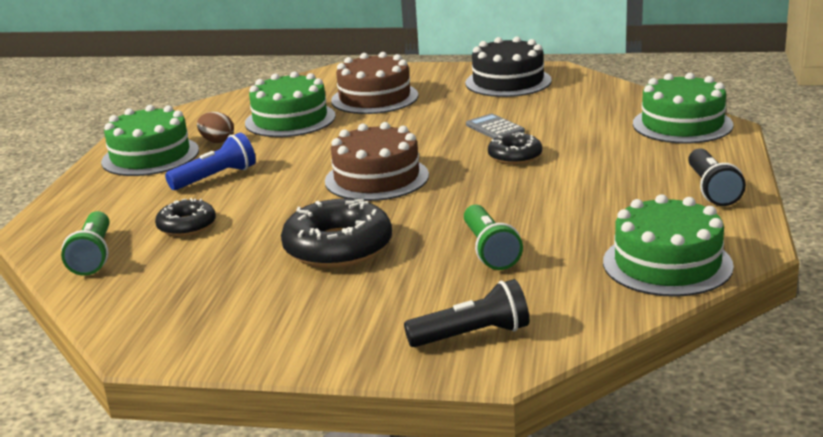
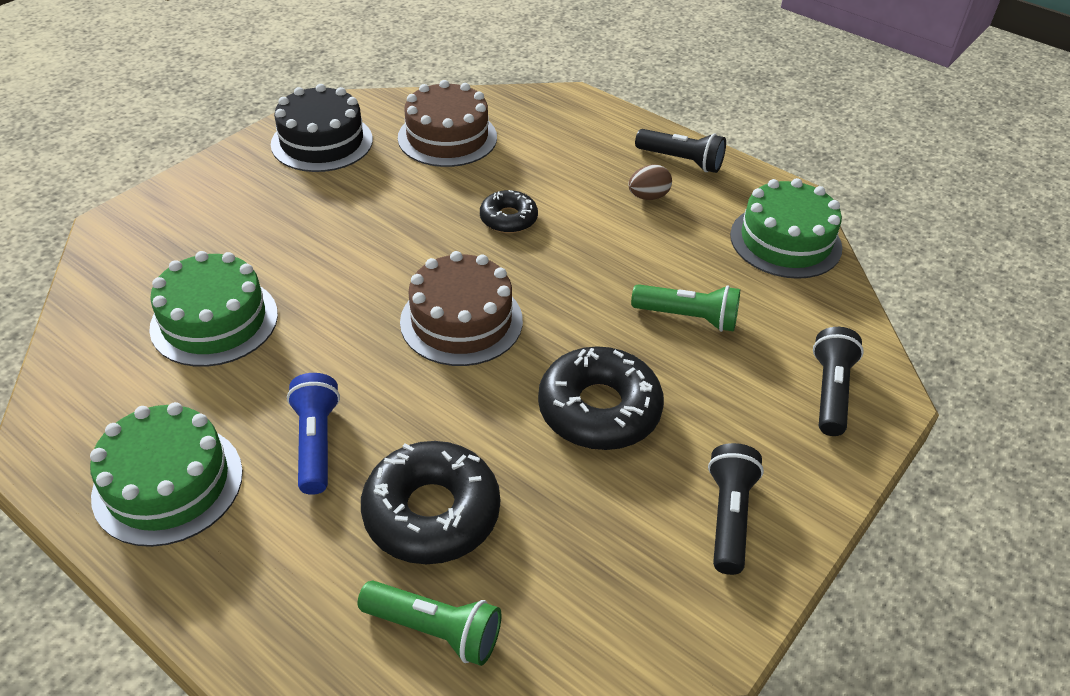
camera: 65 degrees left, 20 degrees up
(187, 226) = (432, 512): black donut -> black donut, size x1.75
(217, 141) = (200, 405): brown egg -> brown egg (648, 197)
(273, 325) = (729, 516): none -> black flashlight
(374, 98) = (239, 237): brown cake -> brown cake (447, 137)
(495, 128) = (429, 200): grey calculator -> none
(682, 124) = (545, 111): green cake -> none

